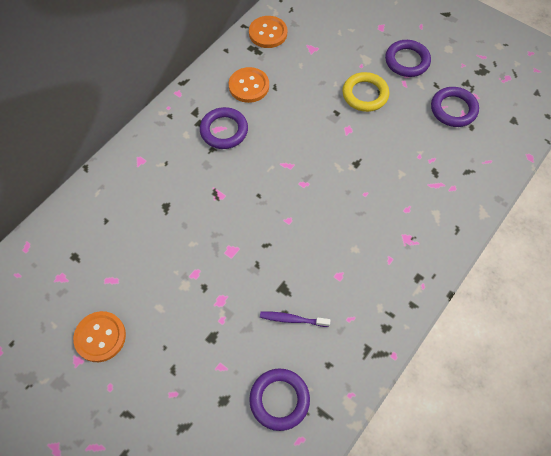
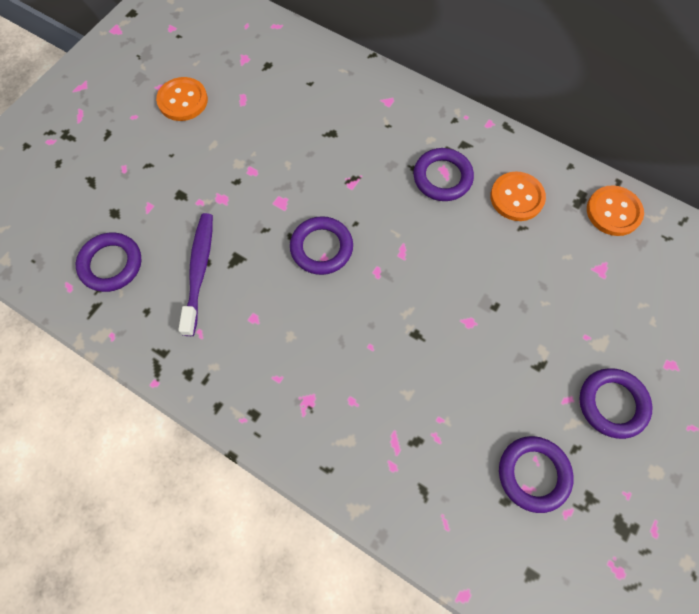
camera: 85 degrees right, 5 degrees up
(279, 221) = (321, 248): none -> purple ring
(292, 319) = (199, 270): purple toothbrush -> purple toothbrush, size x1.66
(365, 94) = (534, 343): yellow ring -> none

